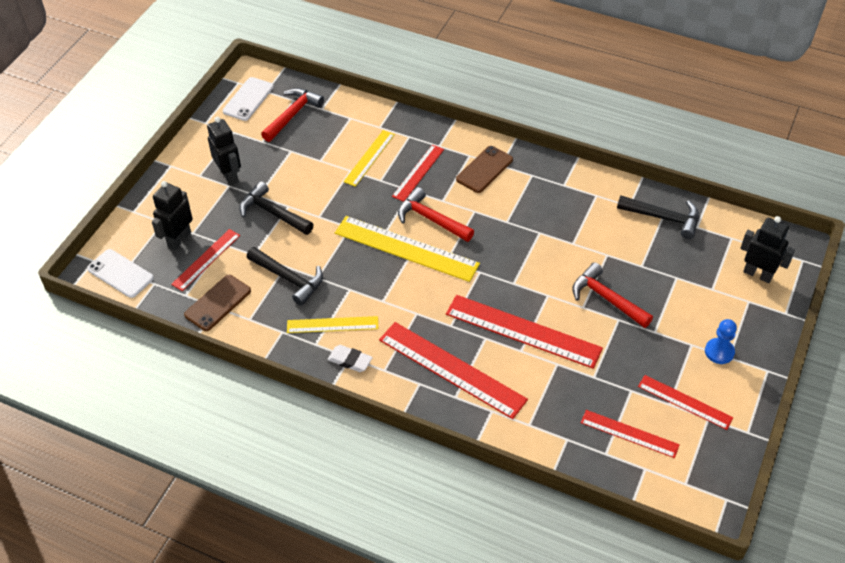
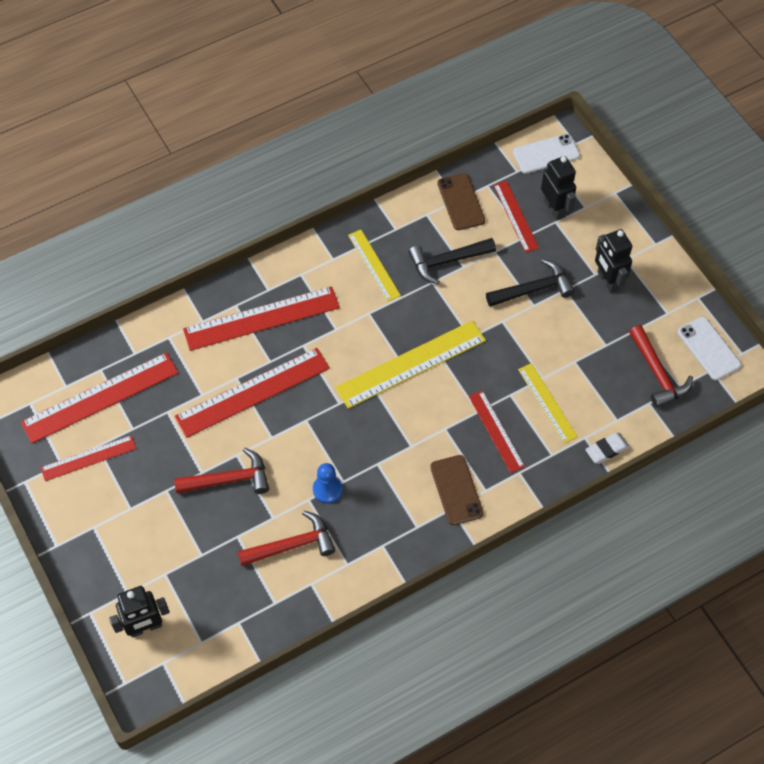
camera: 125 degrees right, 10 degrees up
(229, 176) = (607, 281): black robot -> black robot turned 60 degrees clockwise
(332, 324) = (374, 265): yellow ruler -> yellow ruler turned 60 degrees counterclockwise
(350, 360) = (329, 257): white eraser -> white eraser (606, 449)
(431, 219) = (429, 404): red hammer -> red hammer (292, 545)
(629, 433) = (100, 398): red ruler -> red ruler, size x1.73
(663, 218) = (272, 601): black hammer -> none
(719, 352) = (105, 523): blue pawn -> blue pawn (327, 489)

